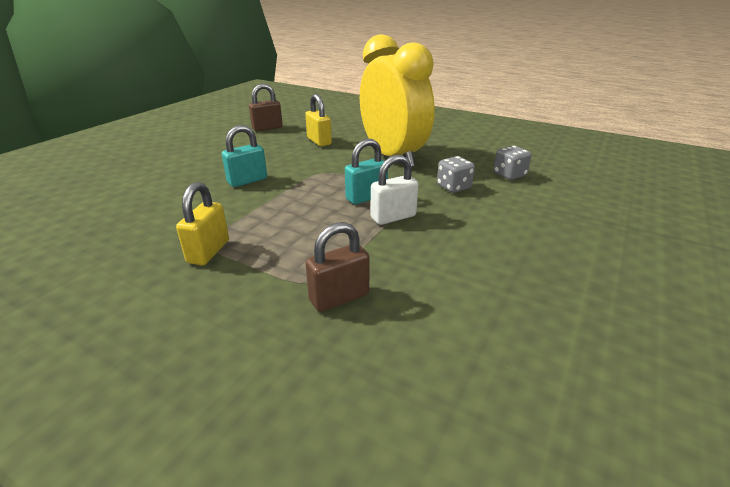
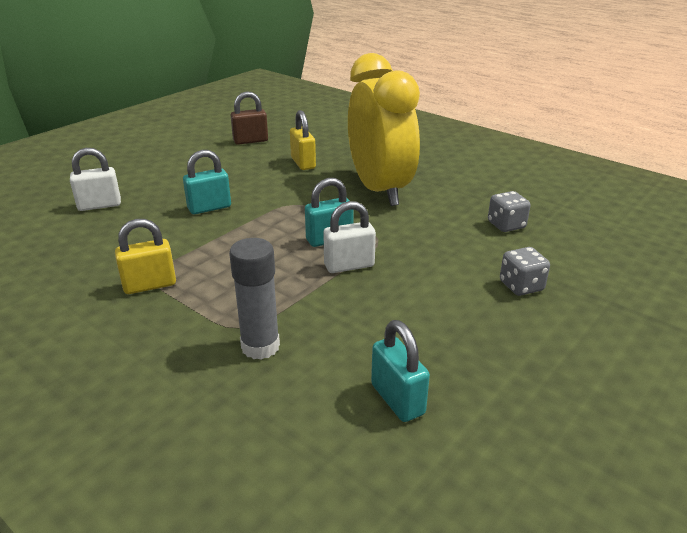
camera: 10 degrees right, 0 degrees up
(140, 186) = (99, 205): none -> white padlock
(208, 251) = (150, 285): yellow padlock -> yellow padlock turned 45 degrees clockwise
(339, 297) = (260, 346): brown padlock -> grey glue stick
(453, 187) = (432, 235): grey dice -> grey dice (521, 286)
(494, 333) = (397, 399): none -> turquoise padlock

